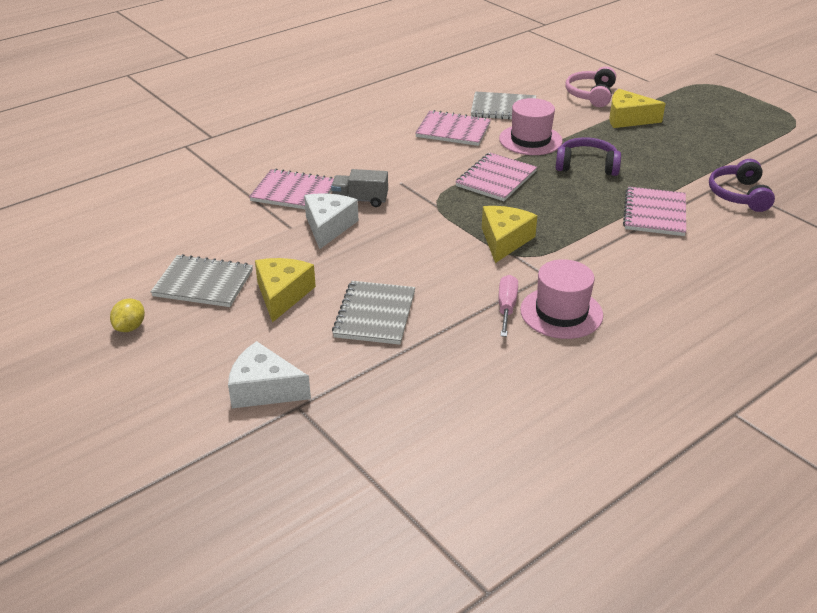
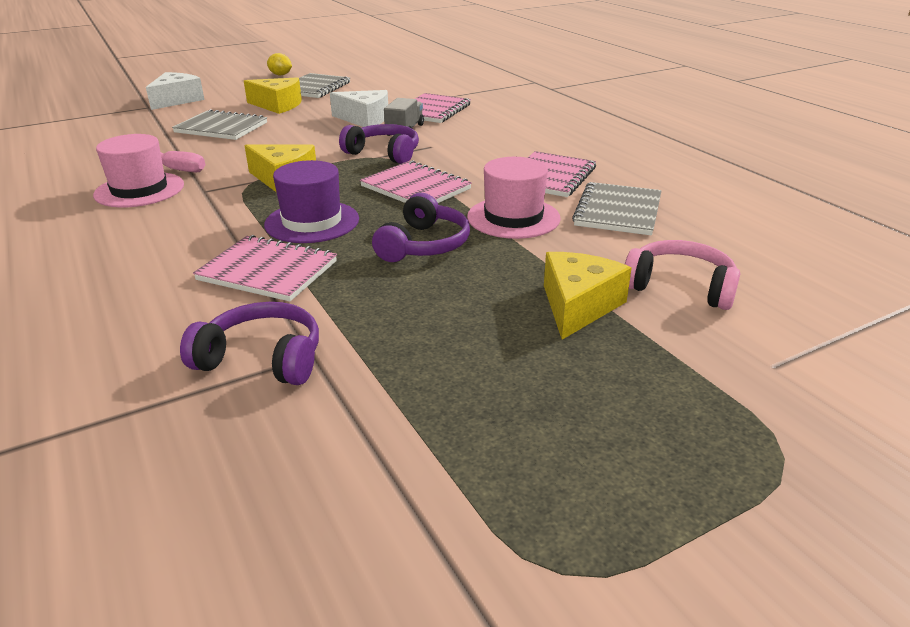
camera: 100 degrees right, 5 degrees down
(425, 202) = (384, 153): none -> purple headphones
(577, 211) = (312, 222): none -> purple hat

